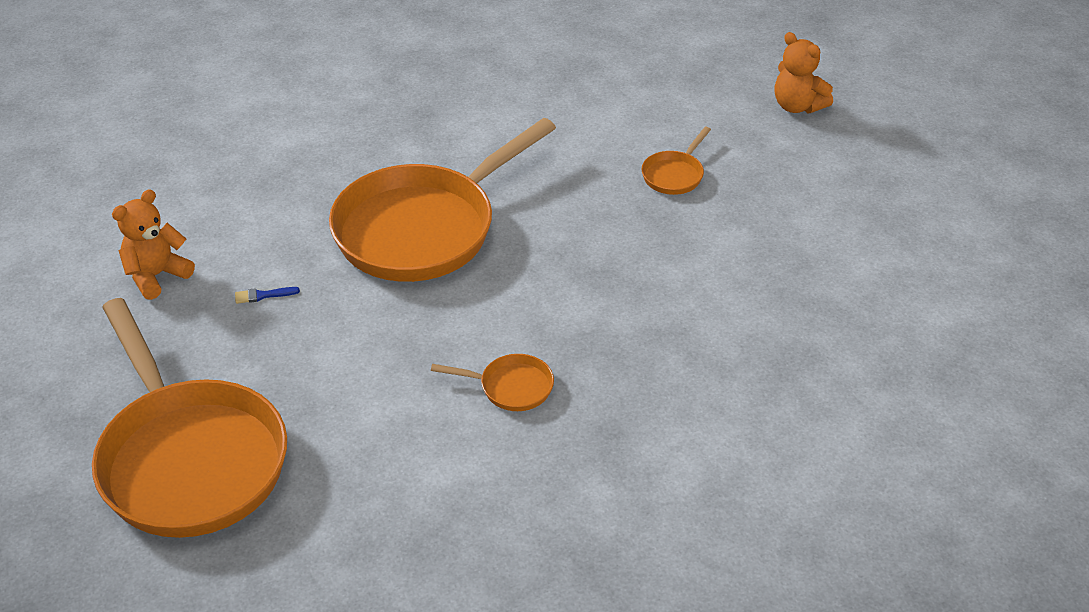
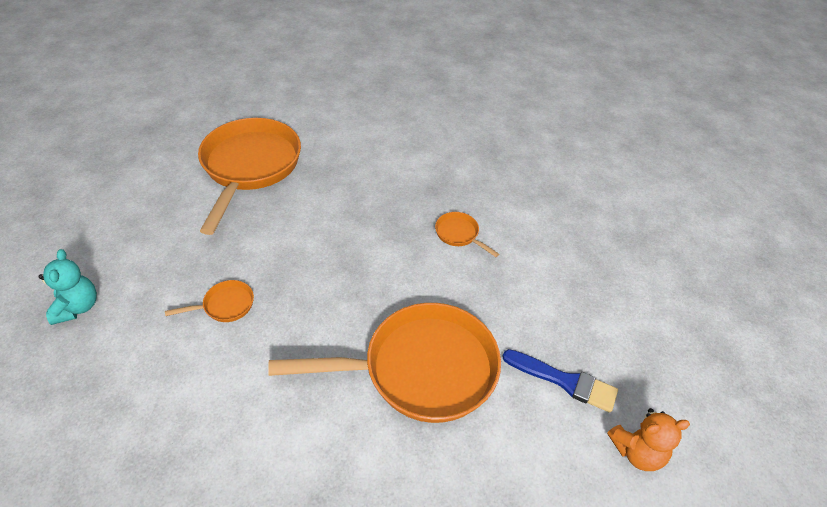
camera: 145 degrees left, 5 degrees up
(189, 459) = (655, 292): orange pan -> orange pan (250, 167)
(263, 295) = (564, 381): blue brush -> blue brush, size x2.33
(797, 106) = (77, 307): orange teddy bear -> turquoise teddy bear

